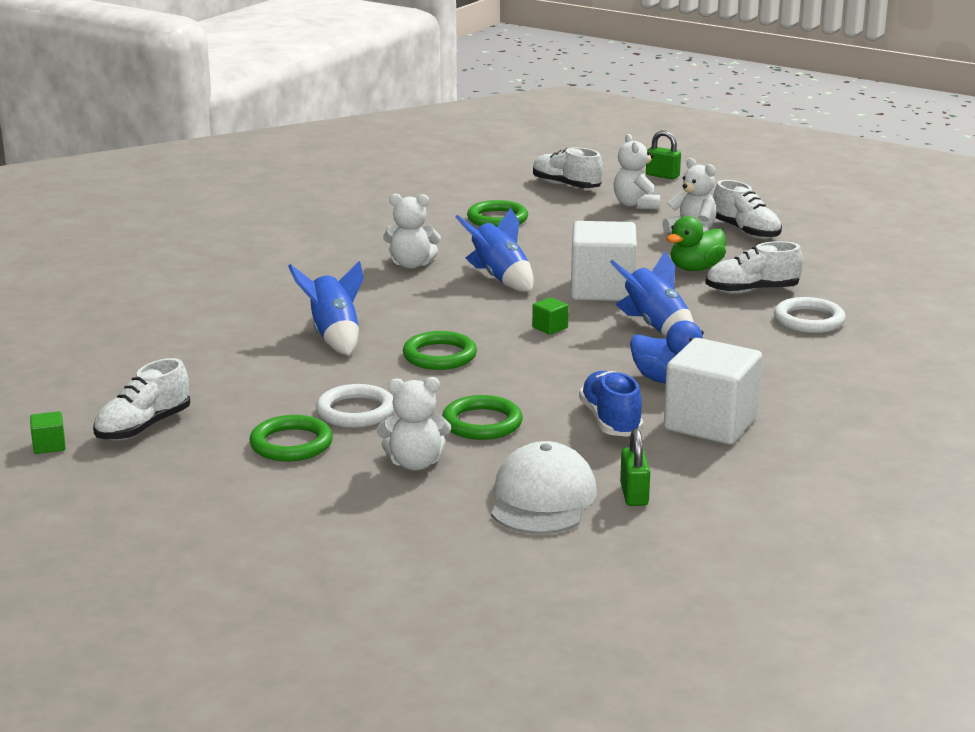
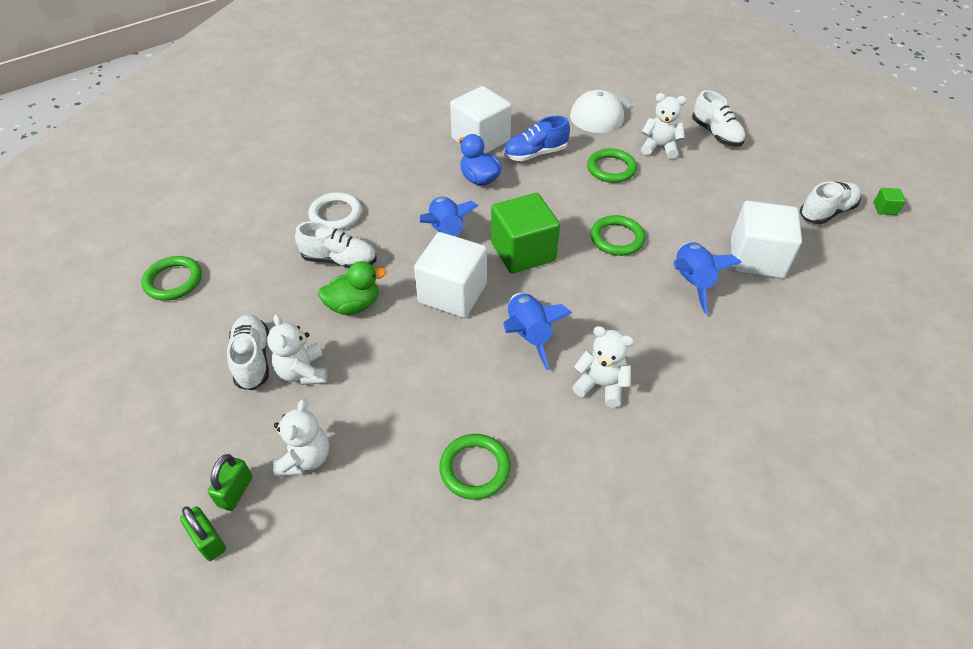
camera: 160 degrees left, 25 degrees up
(253, 367) = (756, 258): none -> white cube
(291, 444) = (730, 177): green ring -> green ring (173, 281)
(356, 411) = (687, 196): white ring -> none
(550, 328) = (523, 252): green cube -> green cube, size x2.50
(566, 186) = (344, 547): white shoe -> white shoe (716, 134)
(610, 421) = (535, 154): blue shoe -> blue shoe turned 60 degrees clockwise
(634, 494) = (553, 105): green padlock -> green padlock (235, 491)

